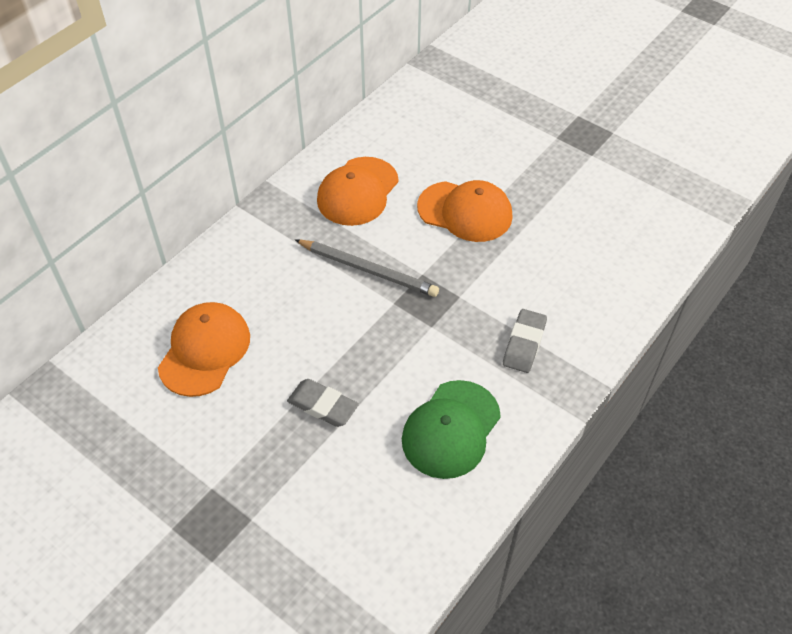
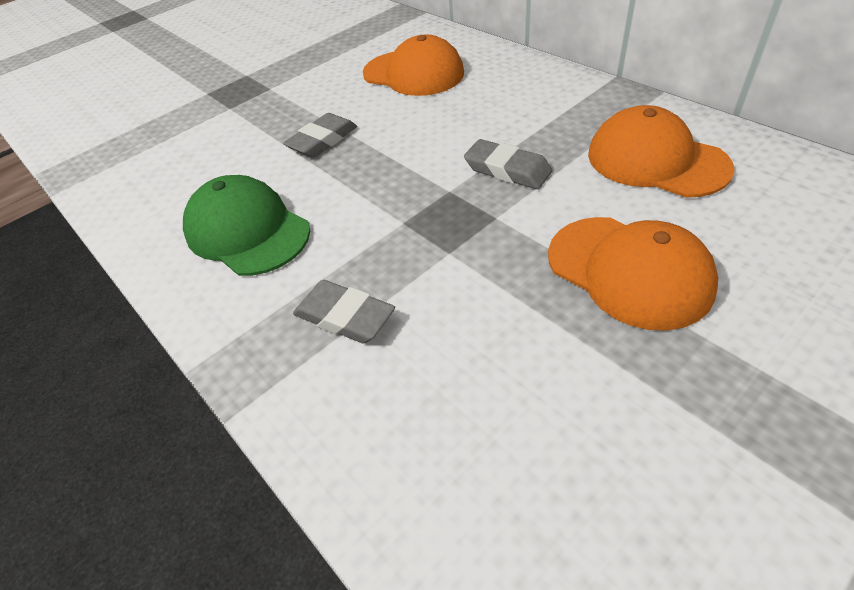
camera: 105 degrees right, 5 degrees down
(368, 270) = (507, 170): grey pencil -> grey eraser
(465, 211) = (628, 271): orange cap -> orange cap turned 75 degrees counterclockwise

